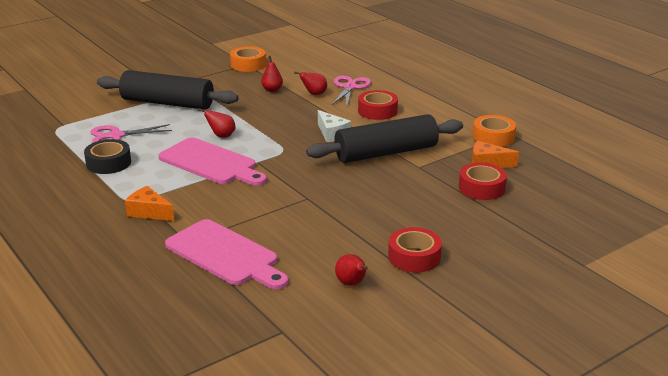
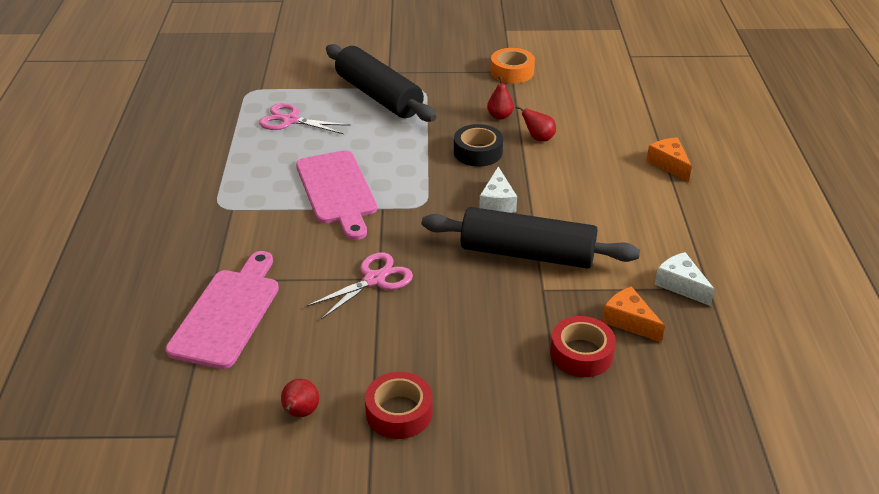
camera: 35 degrees right, 10 degrees up
(108, 163) = (249, 152): black tape -> black tape (478, 152)
(149, 212) = (220, 228): orange cheese -> orange cheese (669, 164)
(221, 136) = (384, 159): red pear -> none
(225, 255) = (228, 314): pink cutting board -> pink cutting board turned 150 degrees counterclockwise
(349, 87) = (588, 143): pink scissors -> pink scissors (374, 279)
(377, 111) = (583, 189): red tape -> none
(493, 137) = (681, 285): orange tape -> white cheese

